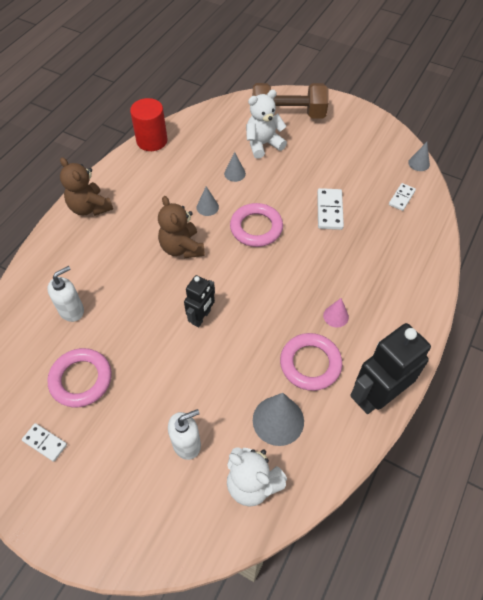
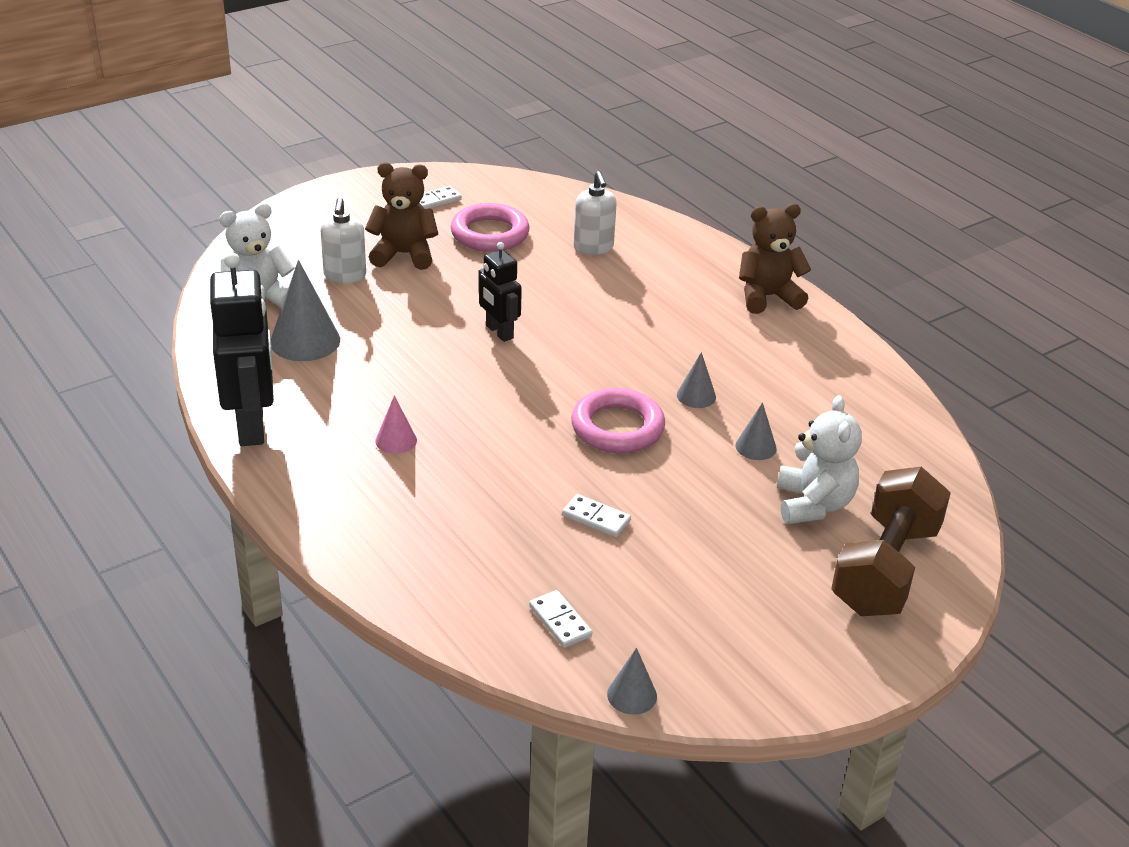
camera: 115 degrees right, 20 degrees down
(152, 141) = (892, 387): red cylinder -> none
(182, 248) = (630, 350): brown teddy bear -> brown teddy bear (404, 255)
(310, 364) = (349, 391): pink ring -> none
(329, 210) = (596, 518): white domino -> white domino, size x0.65

